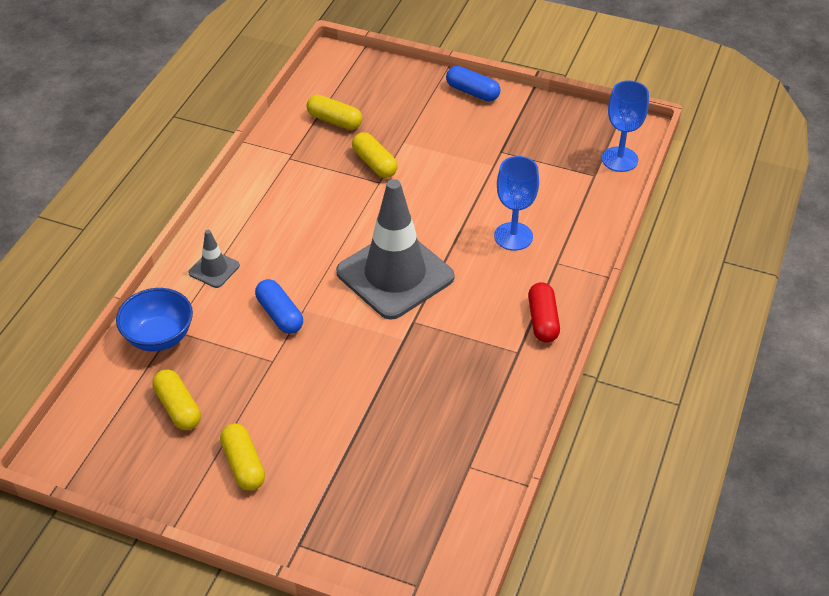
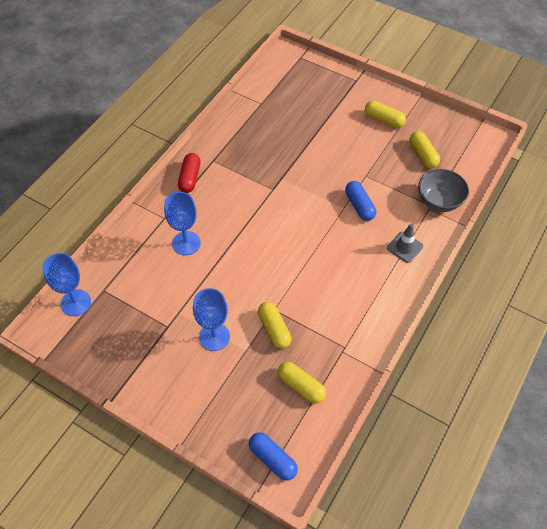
camera: 170 degrees left, 10 degrees up
(159, 337) = (439, 201): blue bowl -> grey bowl
(243, 465) = (384, 119): yellow capsule -> yellow capsule turned 45 degrees counterclockwise
(395, 275) = (277, 224): grey traffic cone -> none
(442, 149) = (214, 337): none -> blue goblet
(472, 92) = (168, 403): blue capsule -> blue capsule (273, 459)

